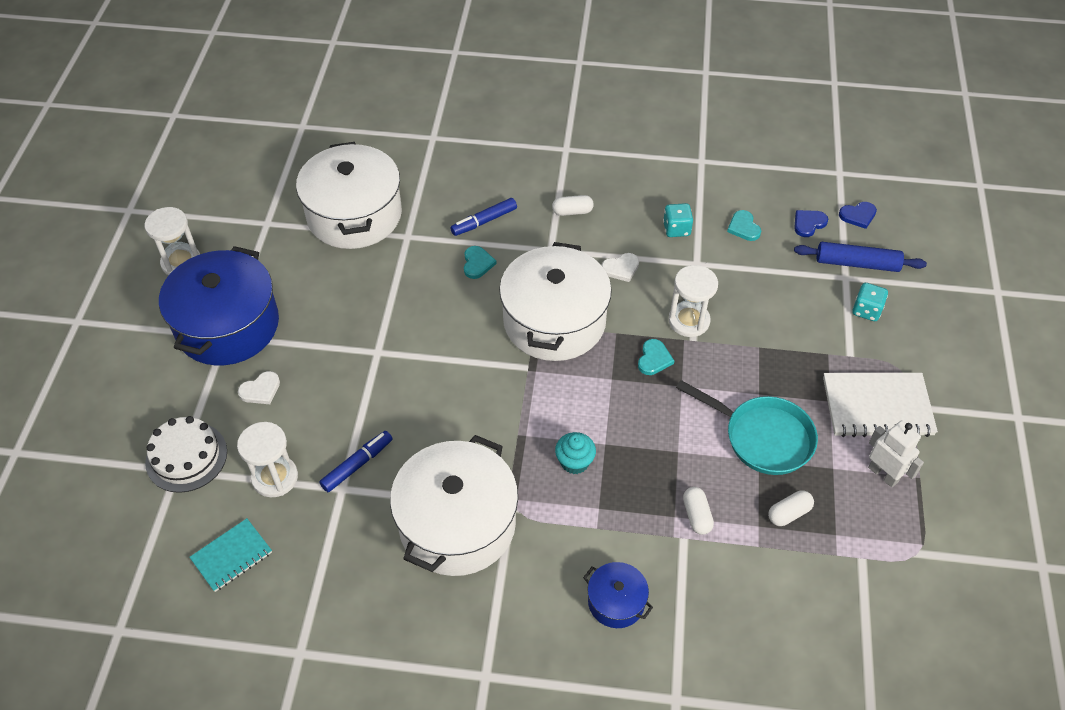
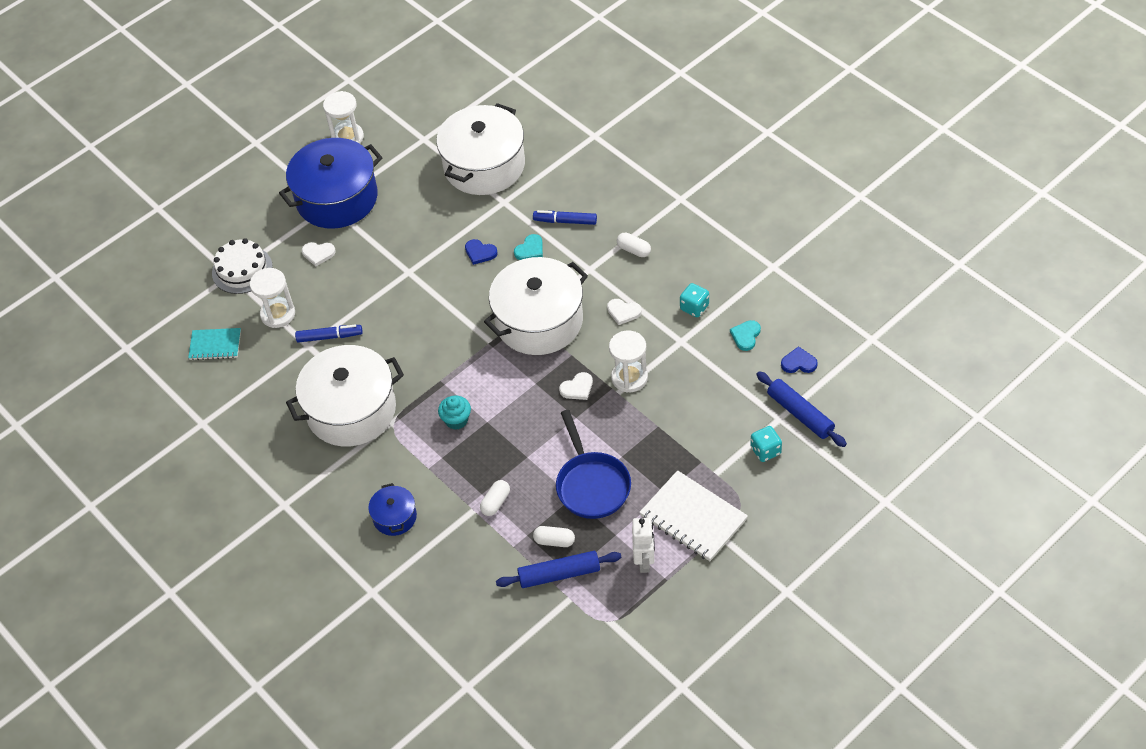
camera: 45 degrees right, 0 degrees up
(654, 359) = (577, 388): turquoise heart -> white heart
(762, 437) = (591, 484): turquoise pan -> blue pan
(828, 542) = (559, 574): none -> blue rolling pin
(858, 215) = (845, 380): blue heart -> blue heart (480, 252)

